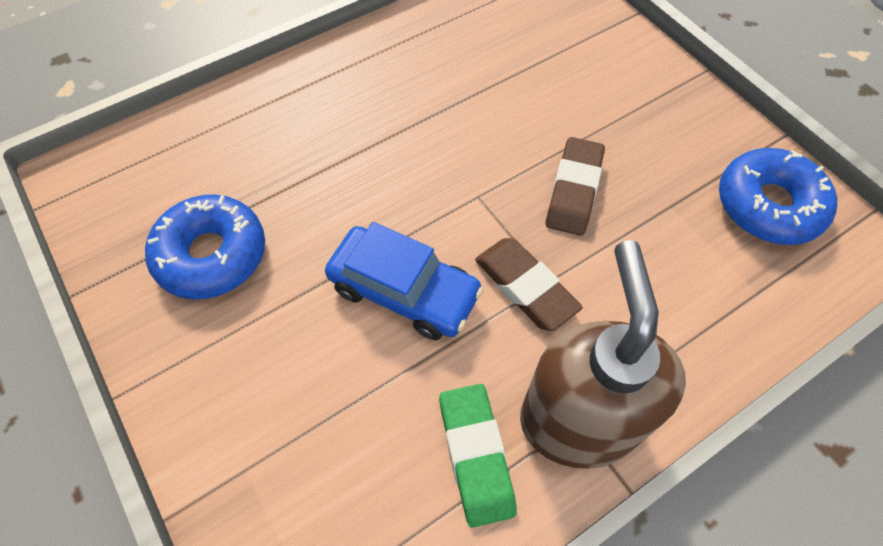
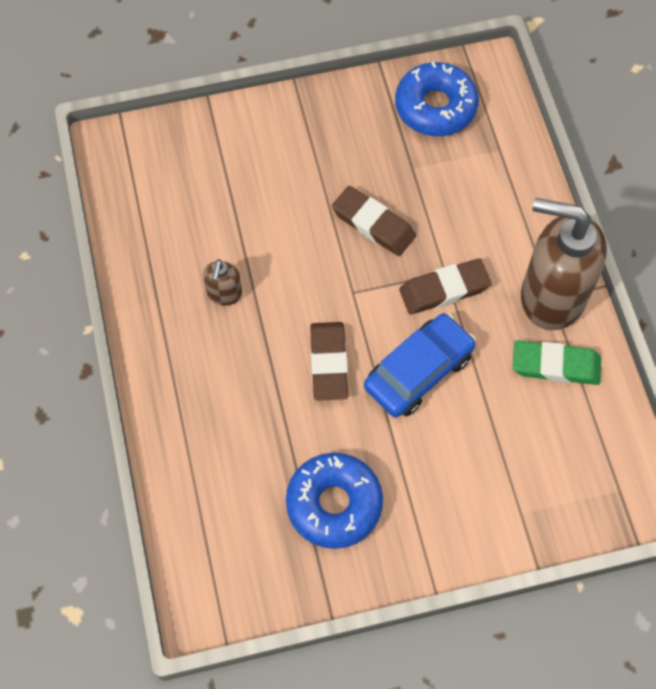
camera: 70 degrees left, 5 degrees up
(381, 200) = (329, 363): none -> brown eraser
(424, 90) = (224, 294): none -> brown soap dispenser

